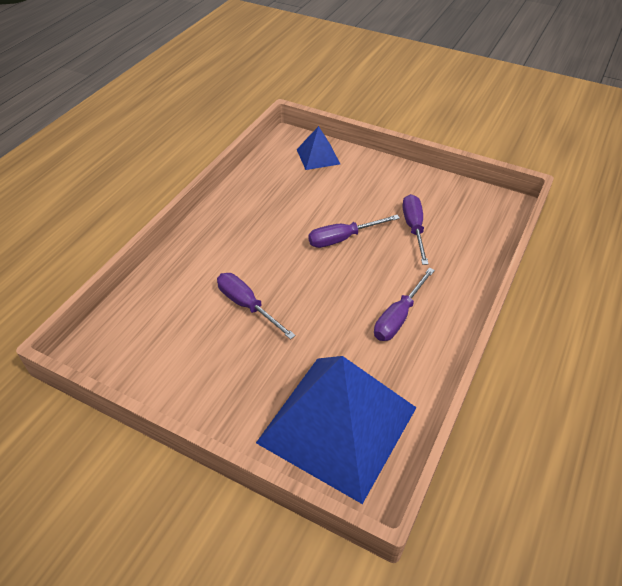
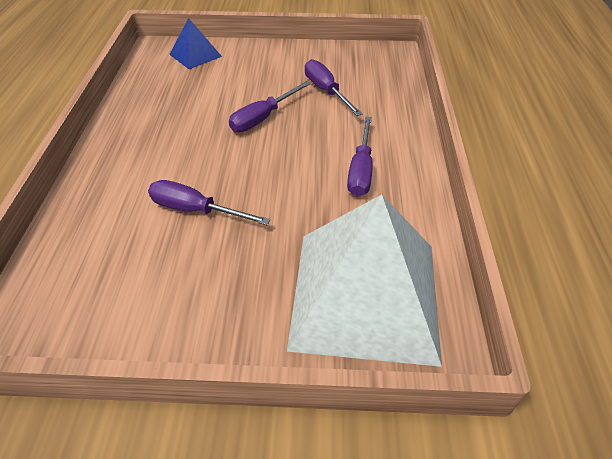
camera: 25 degrees left, 0 degrees up
(337, 425) = (365, 294): blue pyramid -> white pyramid

